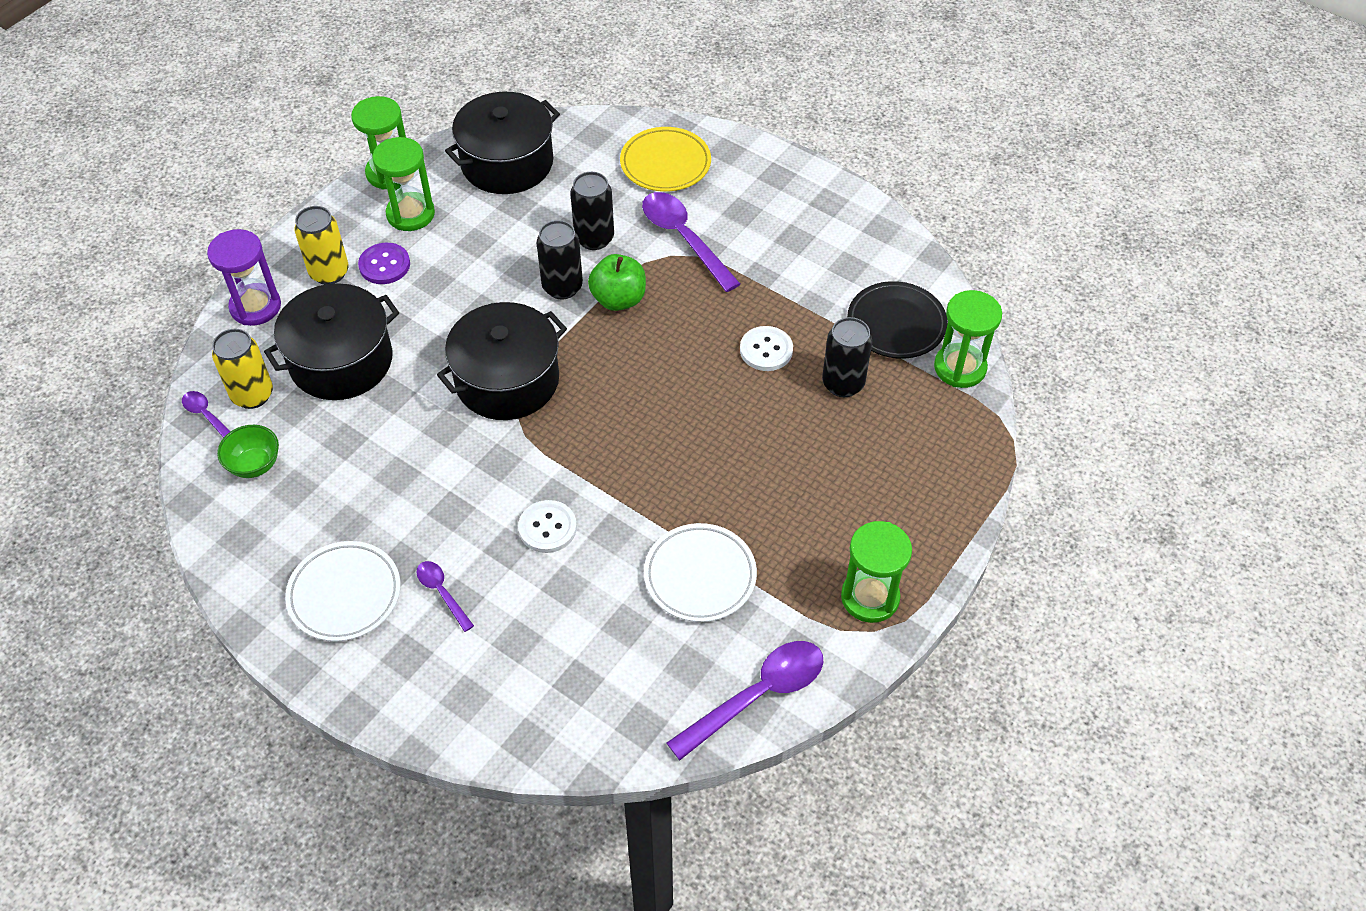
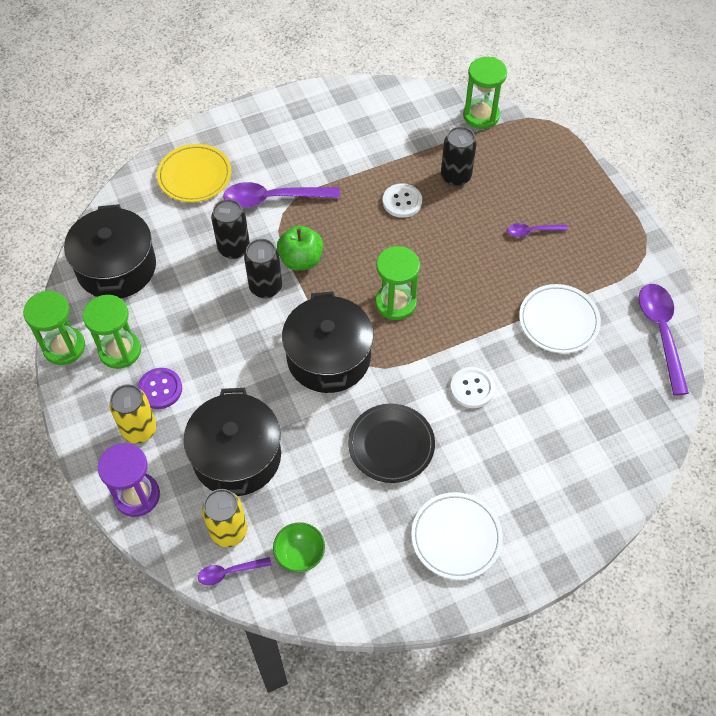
camera: 60 degrees left, 5 degrees up
(442, 593) = (489, 474): purple spoon -> purple spoon (532, 231)
(870, 597) = (622, 244): green hourglass -> green hourglass (395, 303)
(896, 324) = (426, 127): black plate -> black plate (391, 445)

